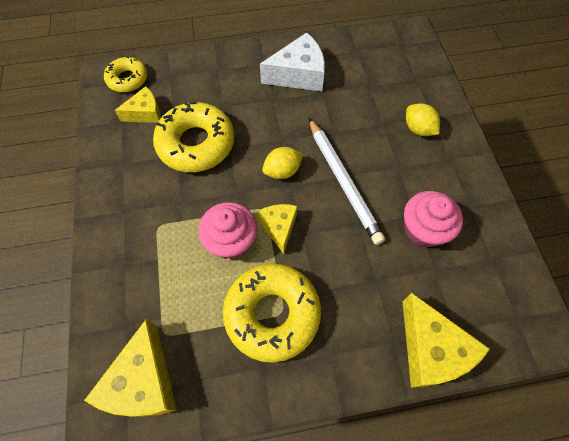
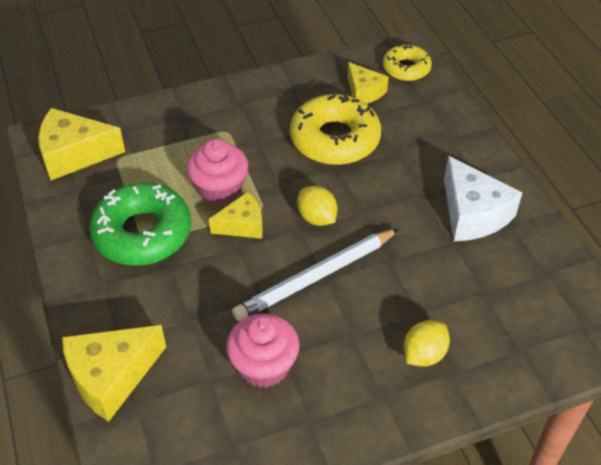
camera: 80 degrees right, 15 degrees down
(272, 314) = (142, 233): yellow donut -> green donut

